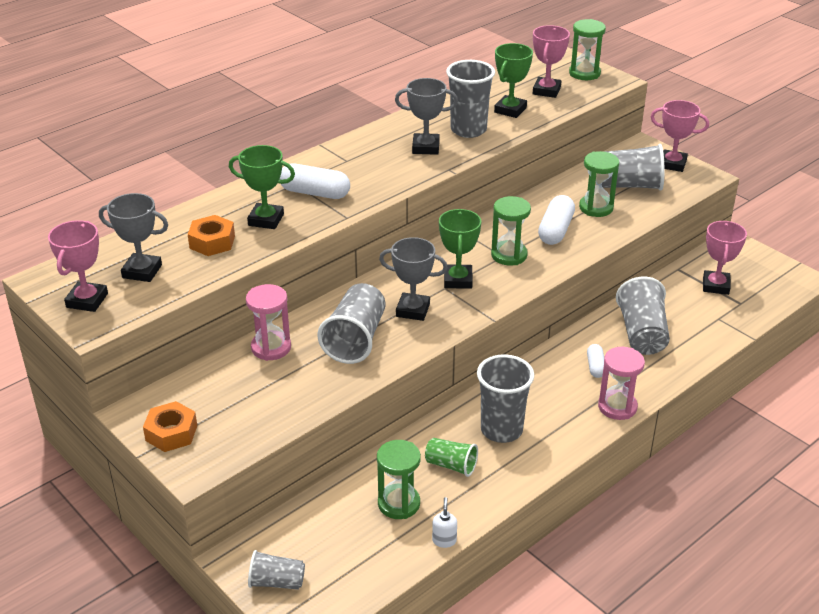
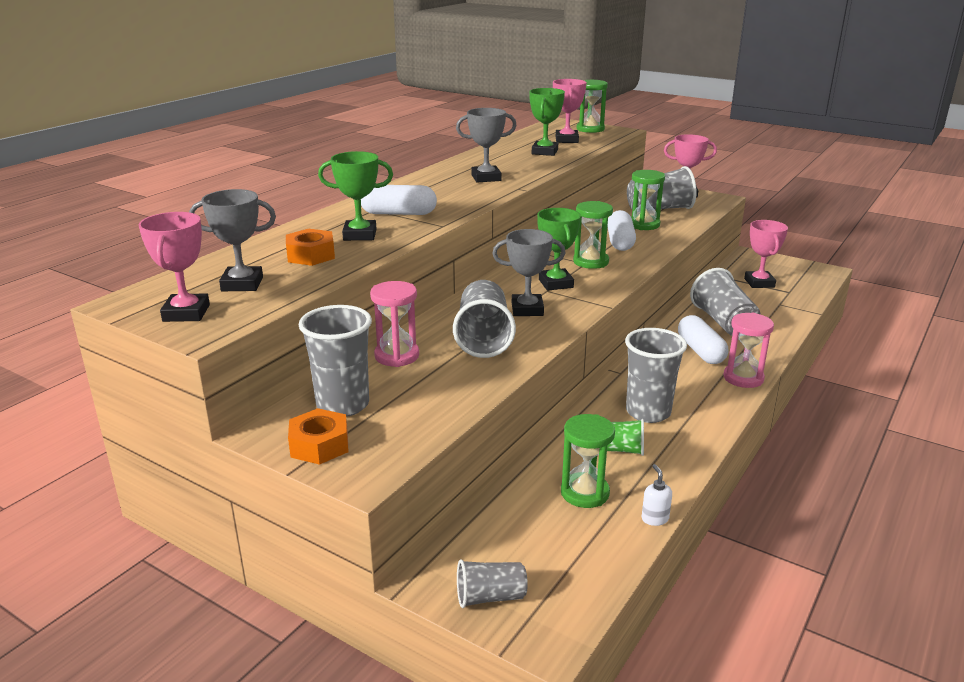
camera: 15 degrees left, 10 degrees down
(468, 130) = (517, 165): grey cup -> grey cup (343, 405)
(595, 366) = (700, 351): white capsule -> white capsule, size x1.73

